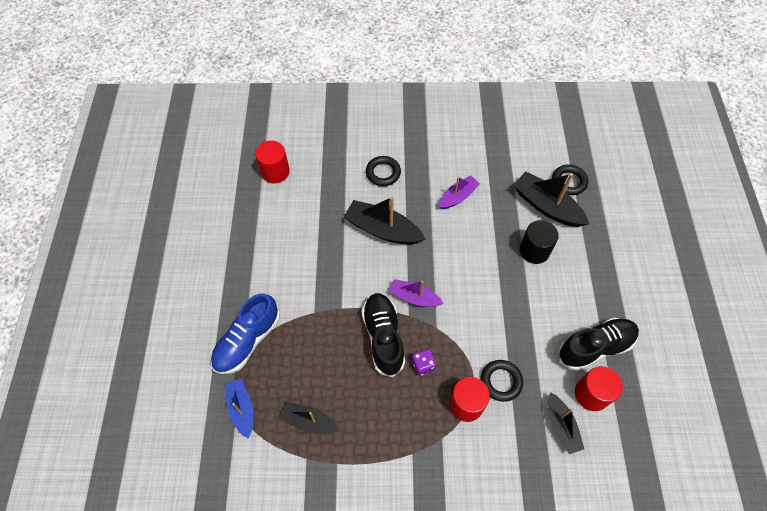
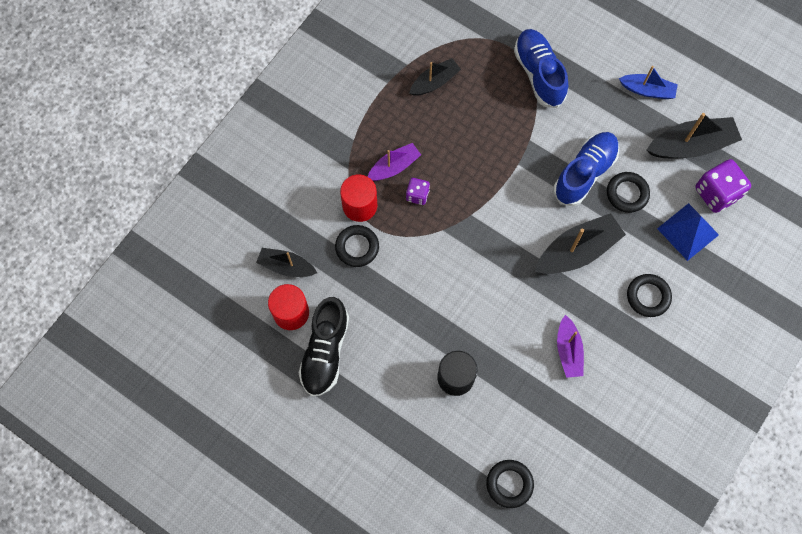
camera: 125 degrees right, 10 degrees up
(242, 409) = (480, 41): blue boat -> blue boat (647, 90)
(275, 172) = (716, 193): red cylinder -> purple dice
(314, 223) = (627, 194): none -> black ring
(317, 174) = (687, 231): none -> blue pyramid
(317, 258) = (584, 173): none -> blue shoe
(383, 337) = (465, 180): black shoe -> none
(414, 297) = (485, 231): purple boat -> purple boat (394, 167)
(546, 206) = (496, 433): black boat -> black boat (691, 145)

